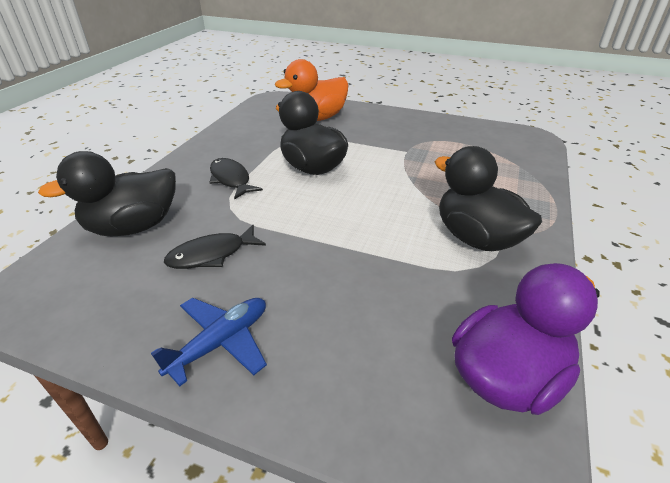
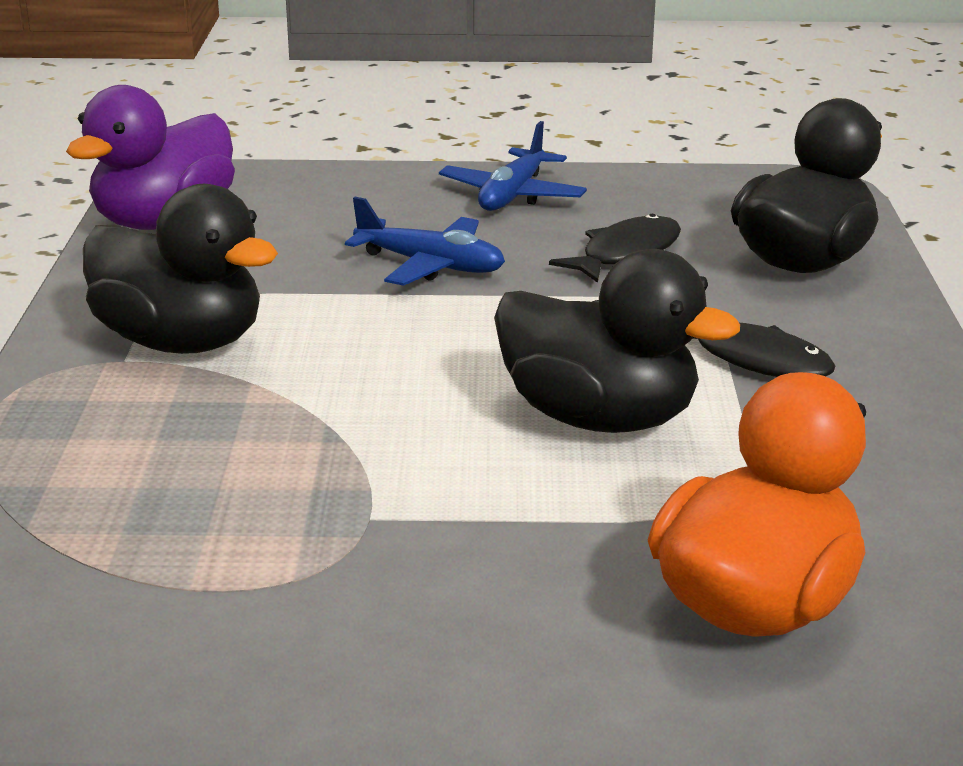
camera: 160 degrees right, 10 degrees down
(327, 270) = (430, 265): none -> blue plane

